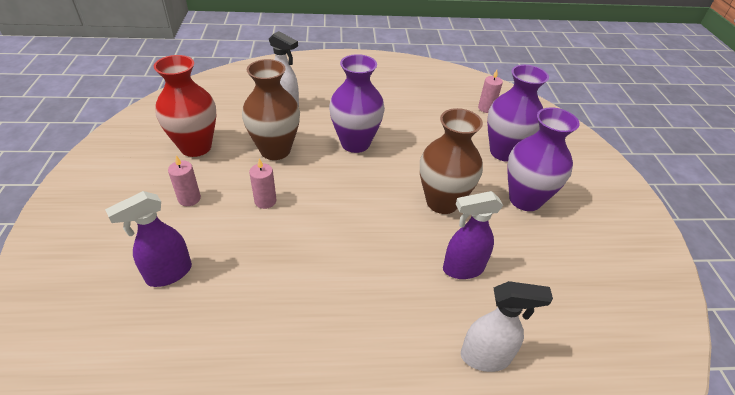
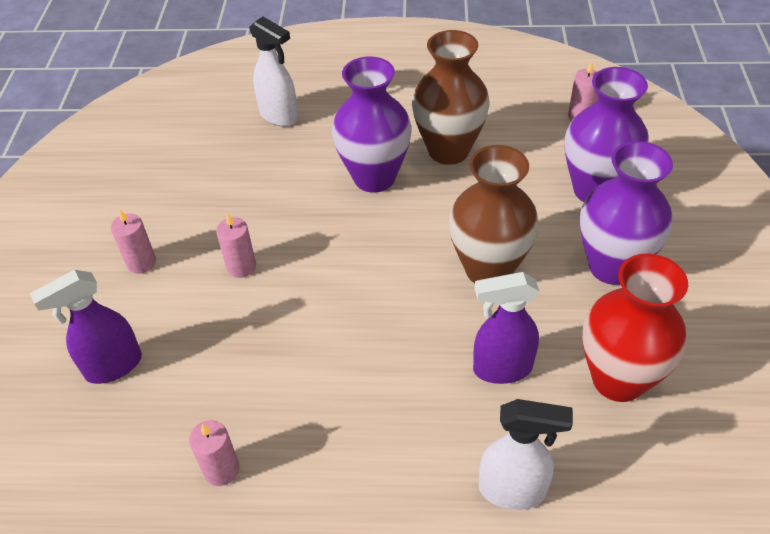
camera: 10 degrees right, 5 degrees up
(196, 147) = (152, 185): red vase -> red vase (618, 379)
(259, 350) = (221, 469): none -> pink candle
(275, 150) = (260, 189): brown vase -> brown vase (448, 150)

